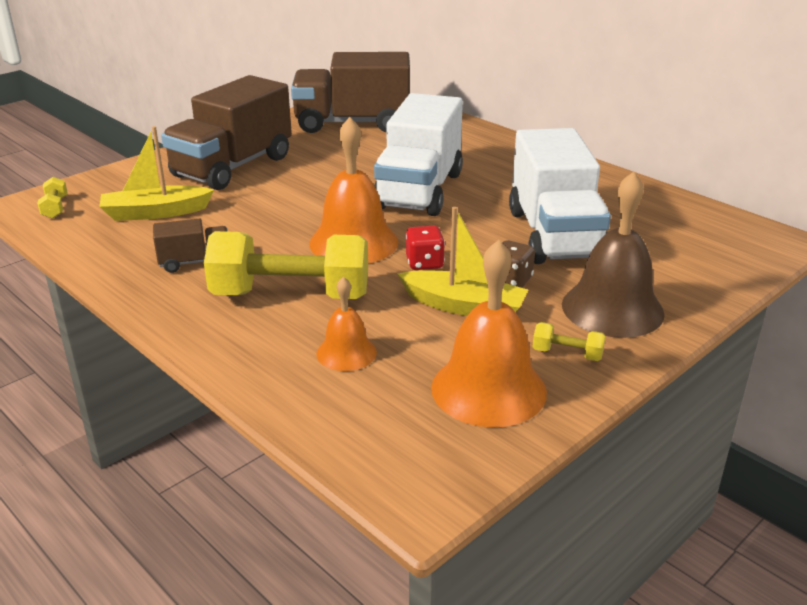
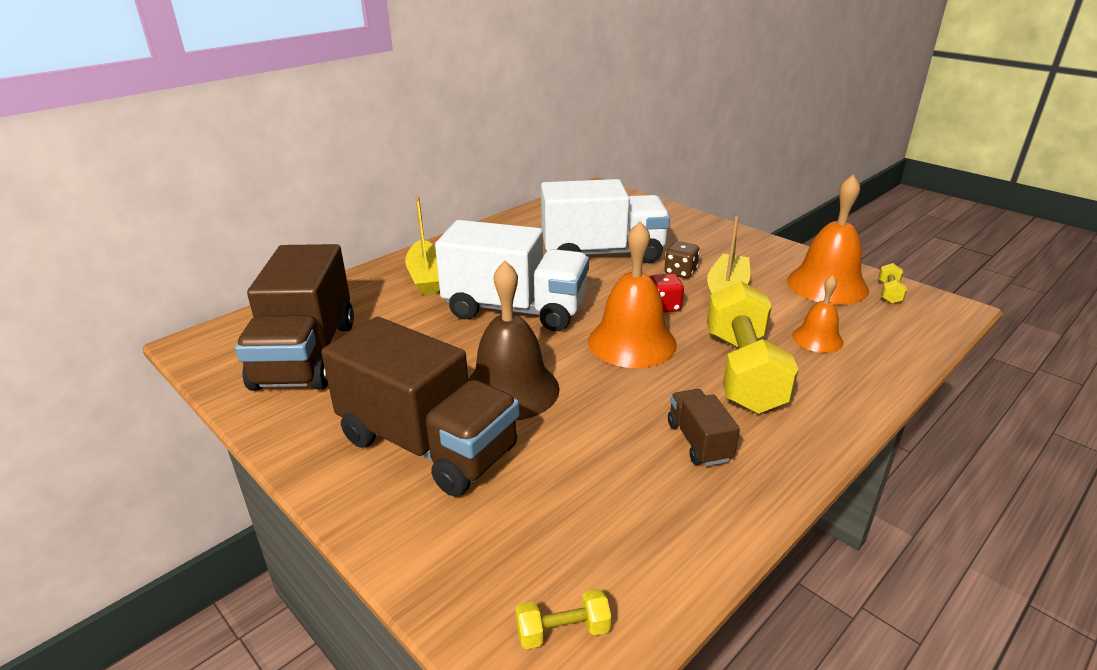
camera: 90 degrees left, 0 degrees up
(155, 213) = (575, 499): yellow boat -> yellow boat (426, 277)
(567, 354) = (770, 259): yellow dumbbell -> yellow dumbbell (889, 293)
(612, 308) = (707, 242): brown bell -> brown bell (510, 389)

